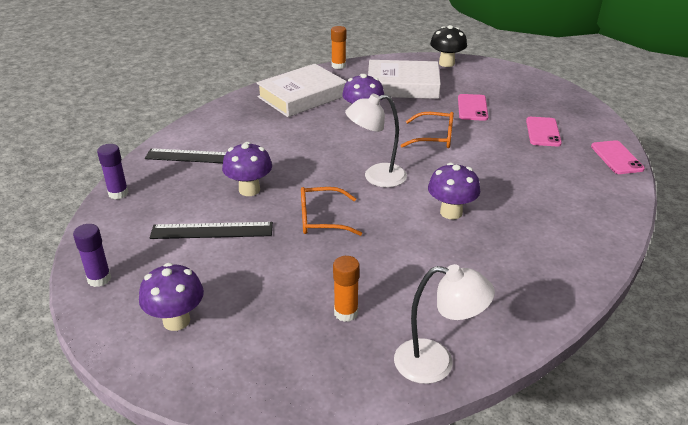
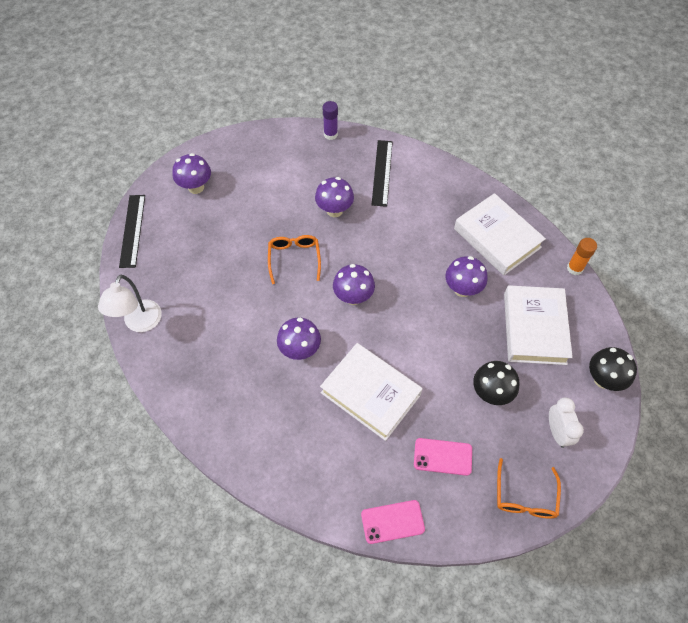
camera: 90 degrees right, 25 degrees up
(99, 279) = (238, 144): purple glue stick -> none
(212, 231) = (283, 193): black ruler -> black ruler (132, 230)
(346, 313) = (191, 274): orange glue stick -> none
(376, 177) = (353, 297): white lamp -> purple mushroom
(434, 138) = (423, 349): orange glasses -> orange glasses (525, 497)
(472, 108) = (491, 393): pink phone -> black mushroom
(492, 167) = (370, 393): none -> white book
(499, 83) = (557, 432): none -> white clock

